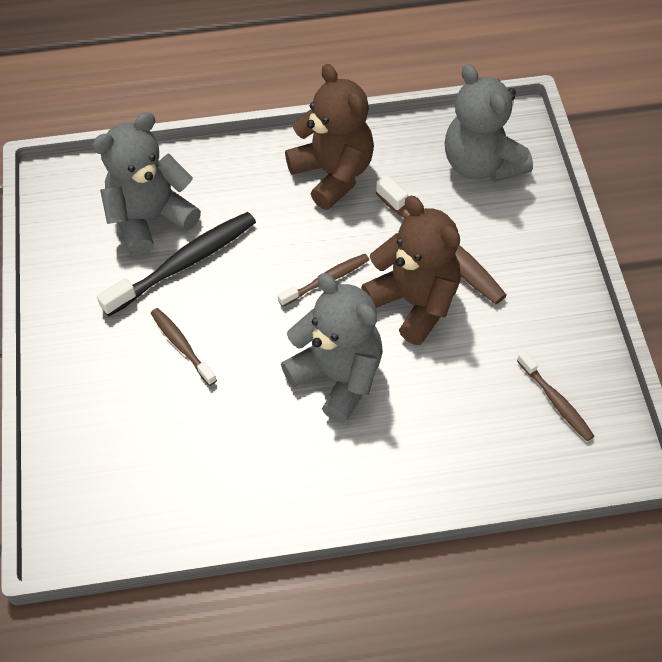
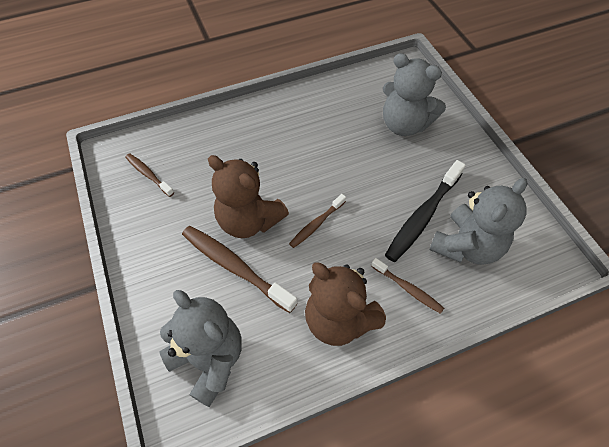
camera: 165 degrees right, 0 degrees up
(181, 345) = (396, 162): brown toothbrush -> brown toothbrush (408, 289)
(338, 376) = (290, 163): grey teddy bear -> grey teddy bear (404, 124)

